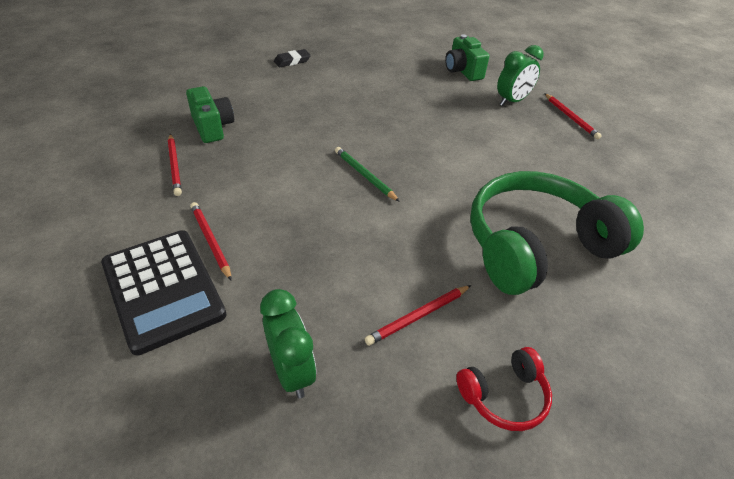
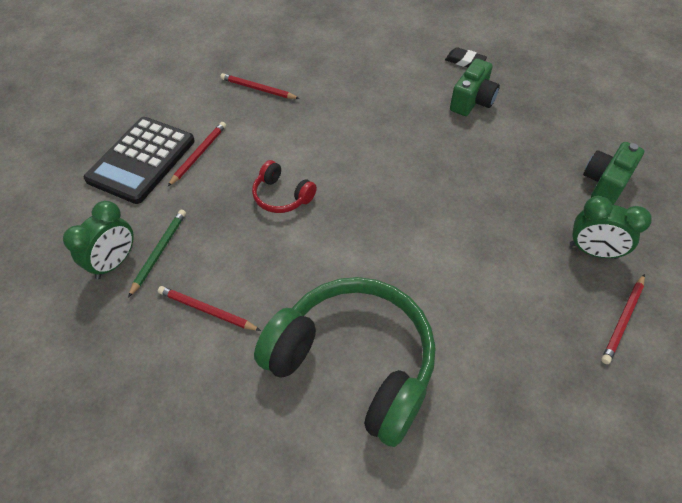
camera: 60 degrees right, 10 degrees up
(174, 166) = (258, 89): red pencil -> red pencil turned 75 degrees clockwise
(212, 127) = (320, 77): green camera -> green camera (472, 101)
(365, 175) = (345, 196): green pencil -> green pencil (159, 252)
(504, 396) = (162, 401): red headphones -> red headphones (282, 196)

